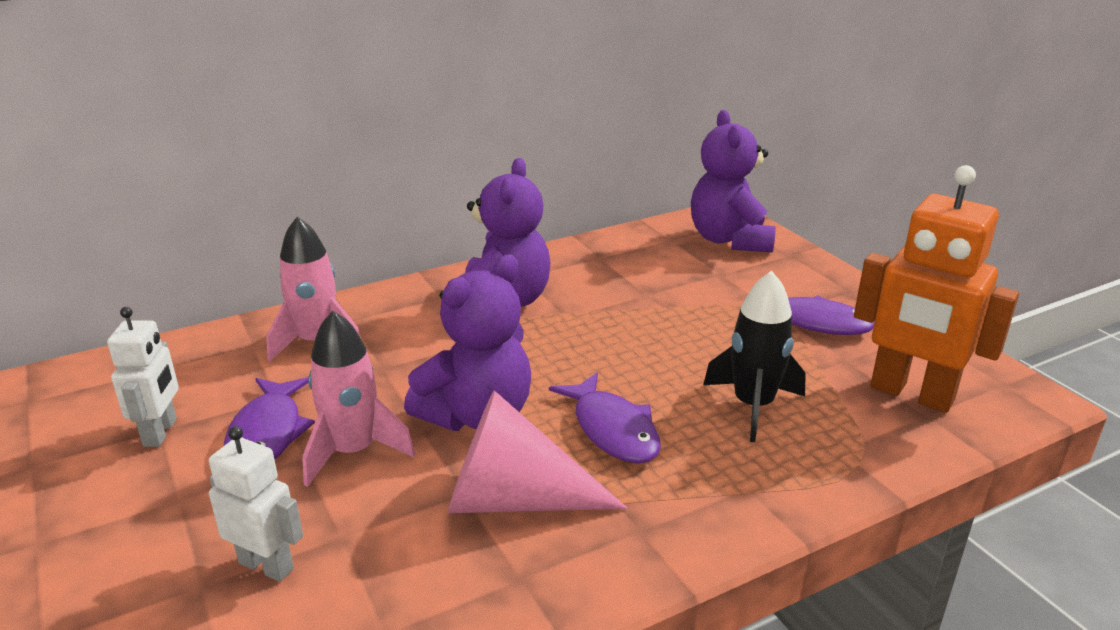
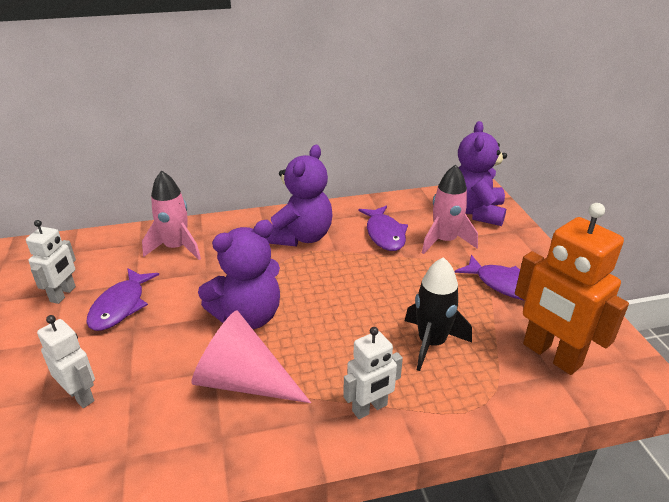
camera: 15 degrees right, 5 degrees up
(353, 452) = (163, 328): pink rocket -> pink rocket (445, 241)
(612, 429) = (328, 343): purple fish -> purple fish (384, 234)
(712, 499) = (370, 408): none -> white robot

